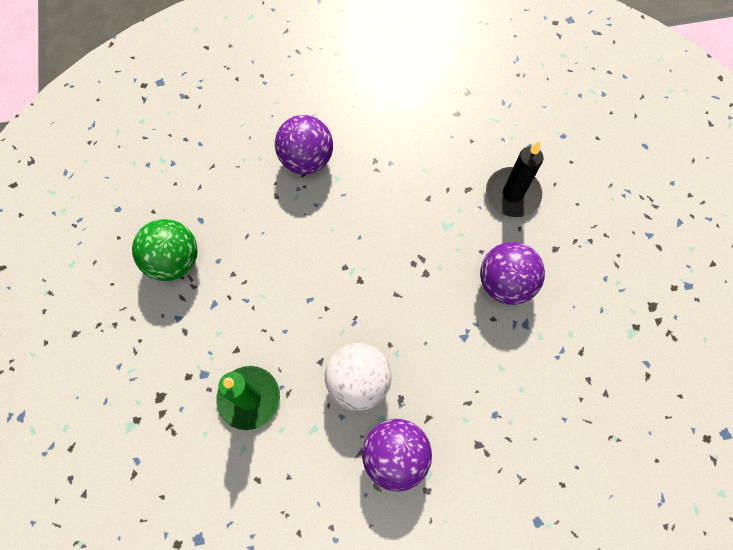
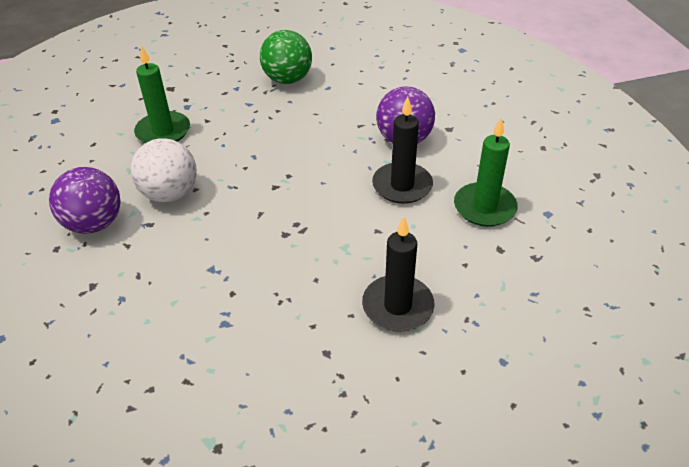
camera: 85 degrees right, 25 degrees down
(373, 171) = (402, 186): none -> black candle
(408, 113) = (484, 207): none -> green candle
(505, 283) = (276, 302): purple ball -> none

